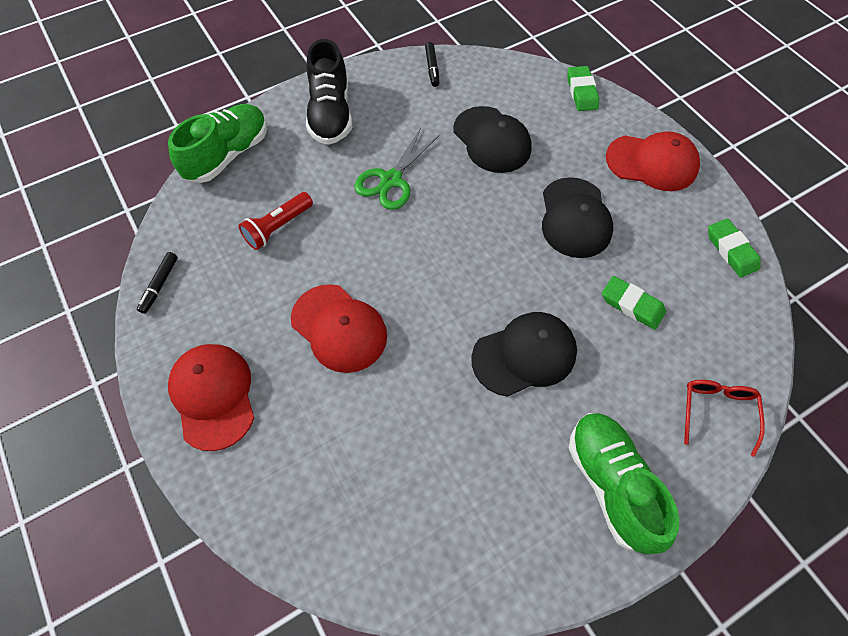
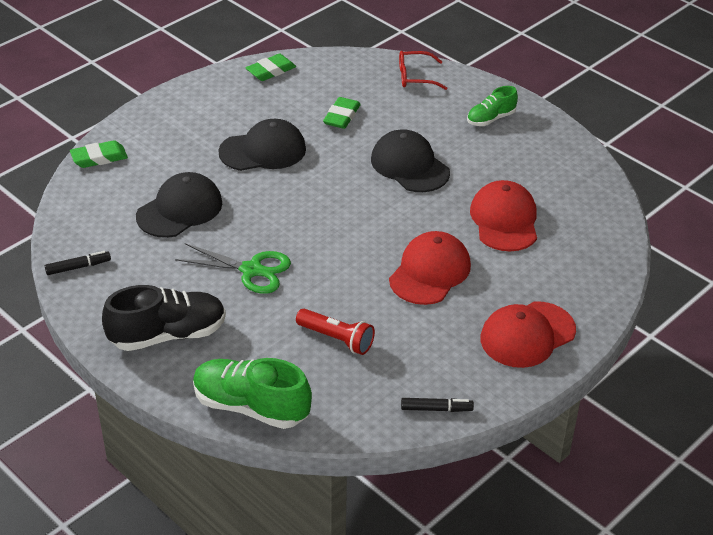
camera: 105 degrees left, 20 degrees down
(611, 484) = (491, 119): green shoe -> green shoe, size x0.58
(652, 163) = (186, 112): red cap -> red cap (504, 220)

